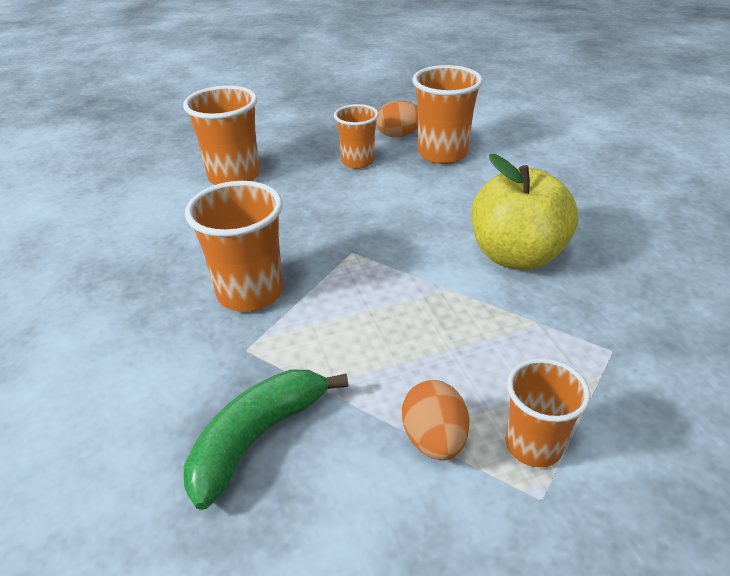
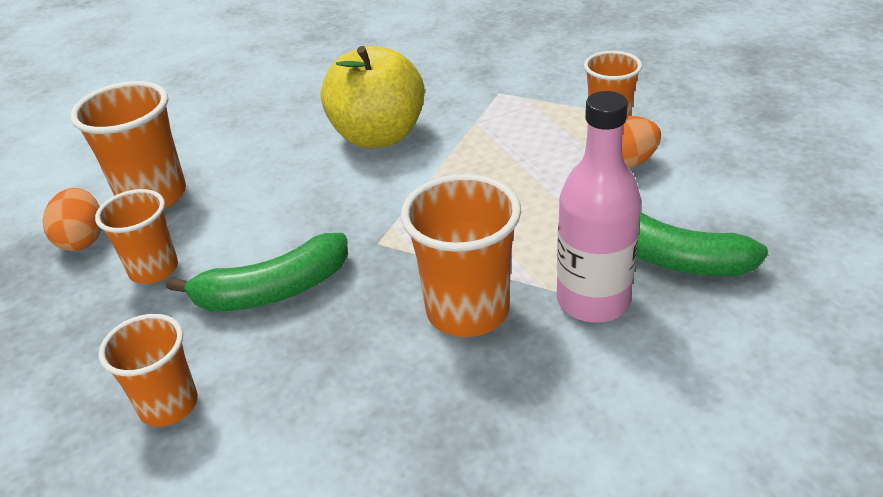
camera: 95 degrees left, 0 degrees up
(224, 367) = (593, 301): none -> pink bottle
(234, 177) = (169, 405): orange cup -> orange cup, size x0.65
(315, 206) = (273, 291): none -> green banana

